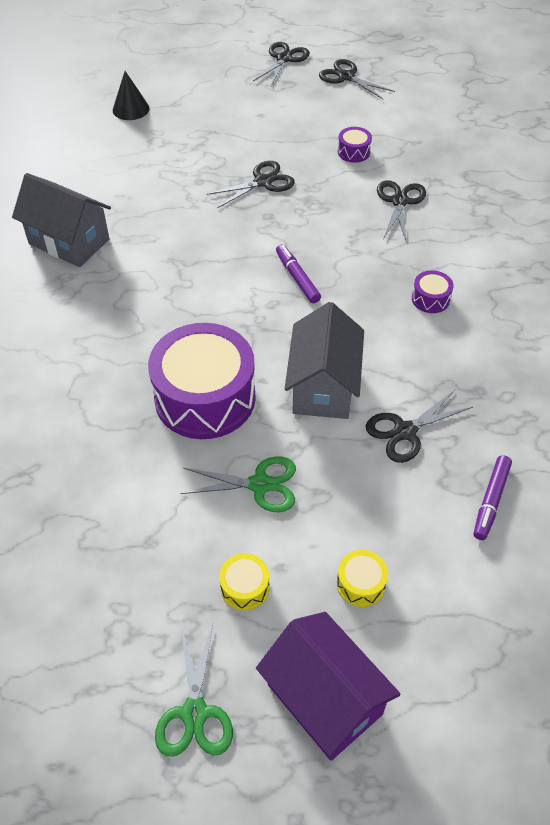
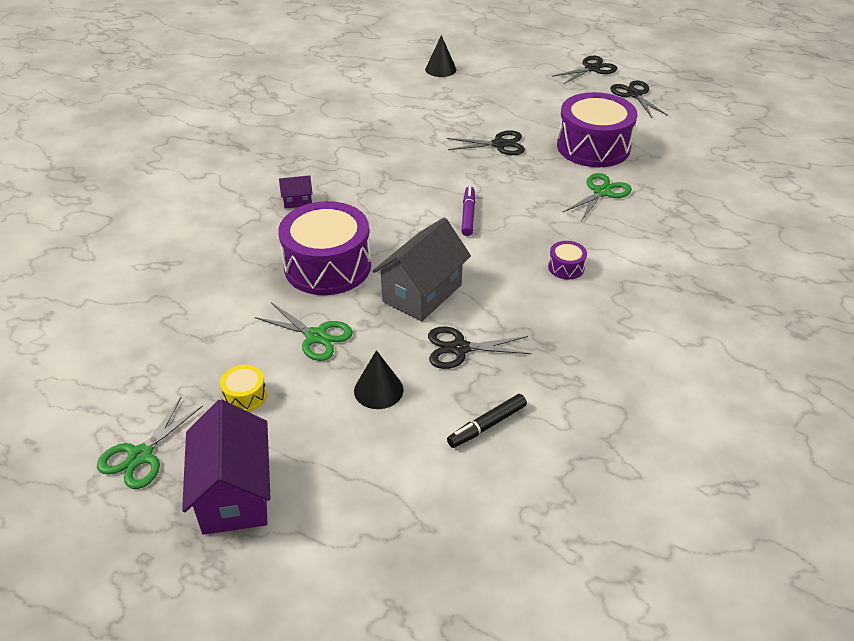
camera: 30 degrees right, 10 degrees down
(69, 241) = (322, 137): grey house -> none
(108, 333) = (297, 201): none -> purple house
(353, 152) = (593, 147): purple drum -> purple drum, size x2.41
(360, 584) = (330, 433): yellow drum -> none
(367, 514) = (378, 390): none -> black cone
(400, 201) = (602, 192): black scissors -> green scissors
(491, 501) = (487, 425): purple marker -> black marker

